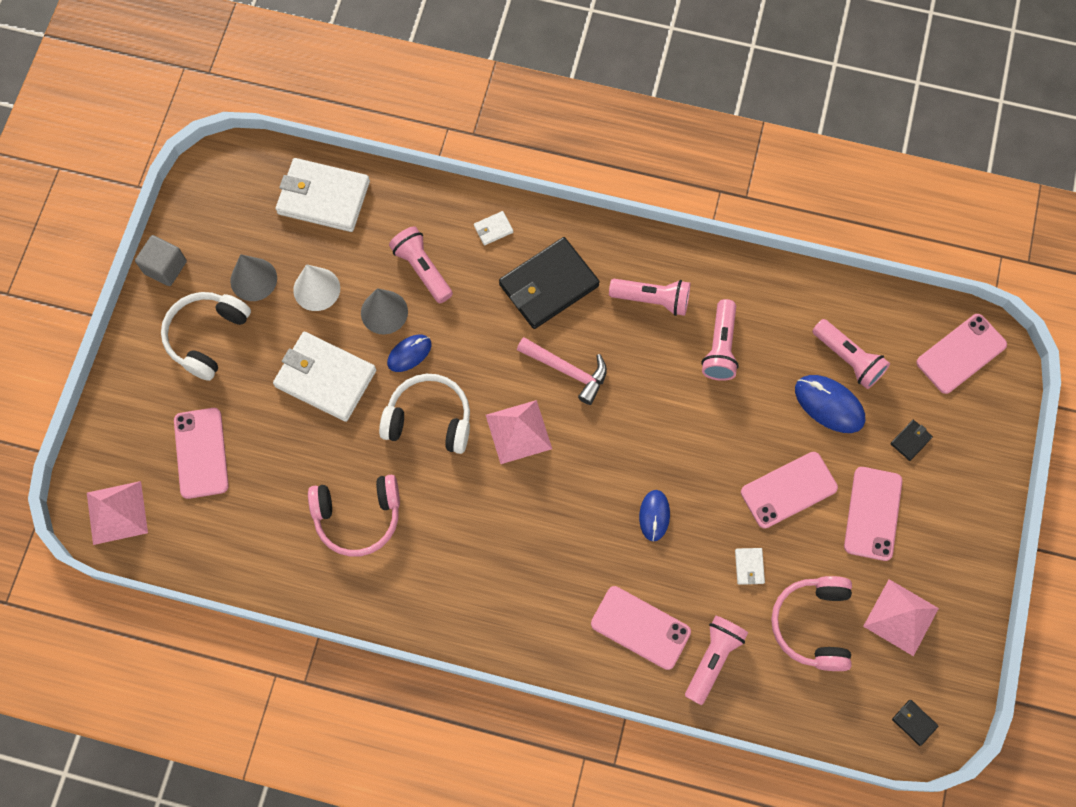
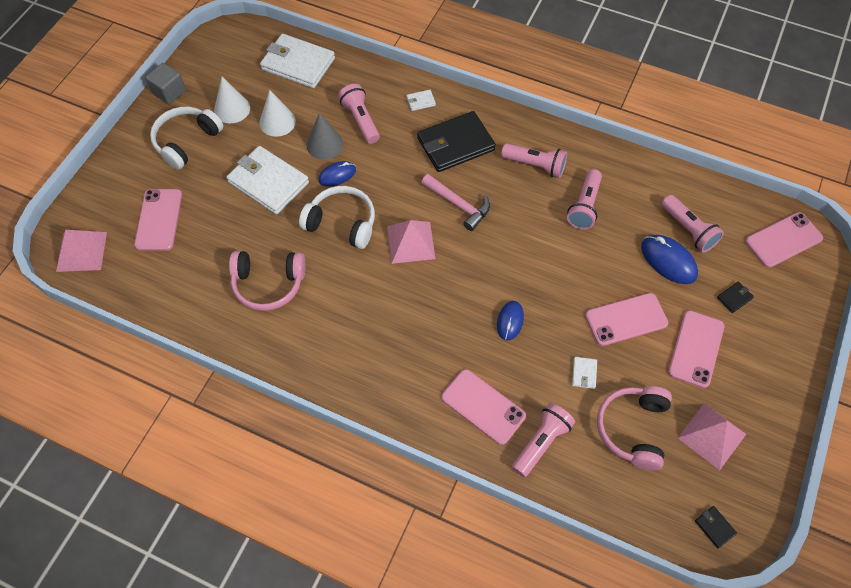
camera: 10 degrees right, 10 degrees down
(253, 279) = (232, 109): grey cone -> white cone

